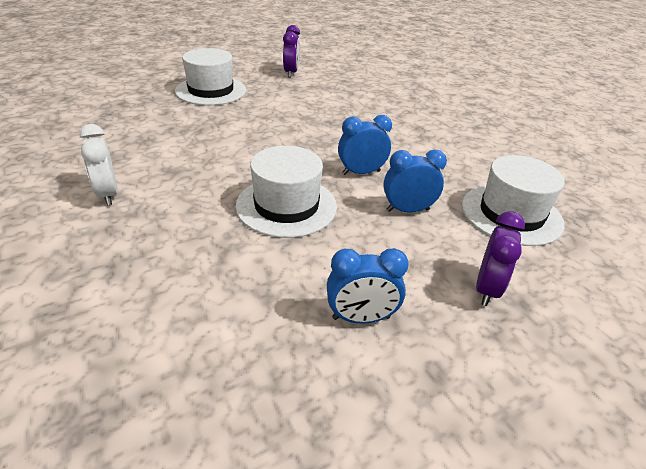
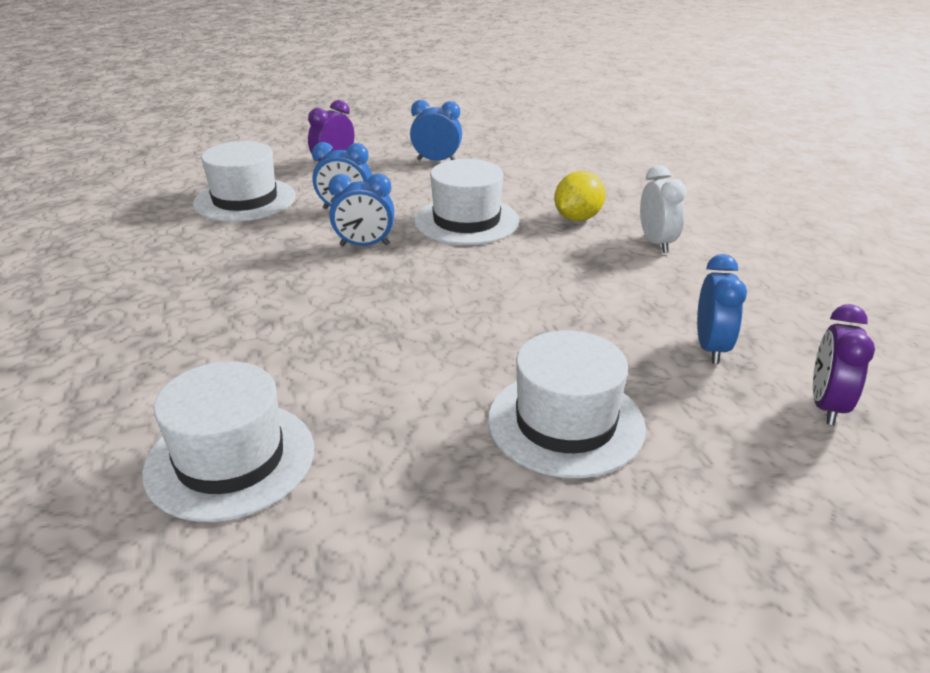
camera: 165 degrees left, 5 degrees down
(119, 120) = (711, 348): none -> blue clock
(175, 219) = (577, 218): none -> yellow lemon
(291, 73) = (357, 490): purple clock -> purple clock (826, 405)
(343, 77) = (230, 459): none -> white hat

